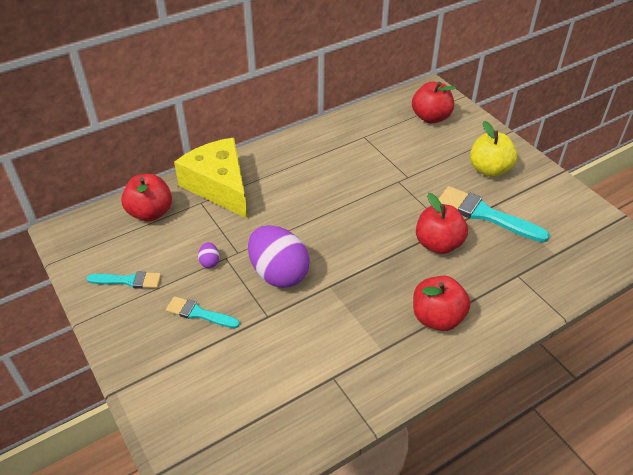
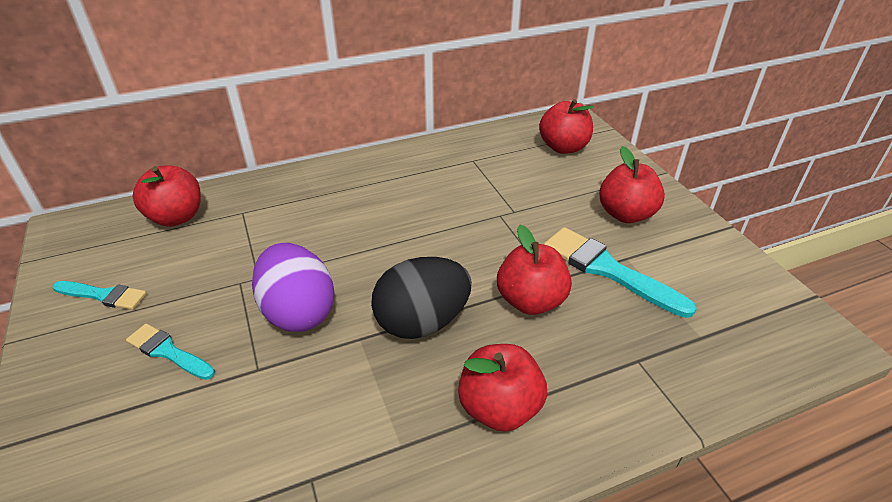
camera: 10 degrees right, 5 degrees down
(209, 262) = (216, 285): purple egg -> none
(219, 186) = (273, 196): yellow cheese -> none
(368, 269) = (422, 322): none -> black egg
(489, 169) = (626, 214): yellow apple -> red apple

